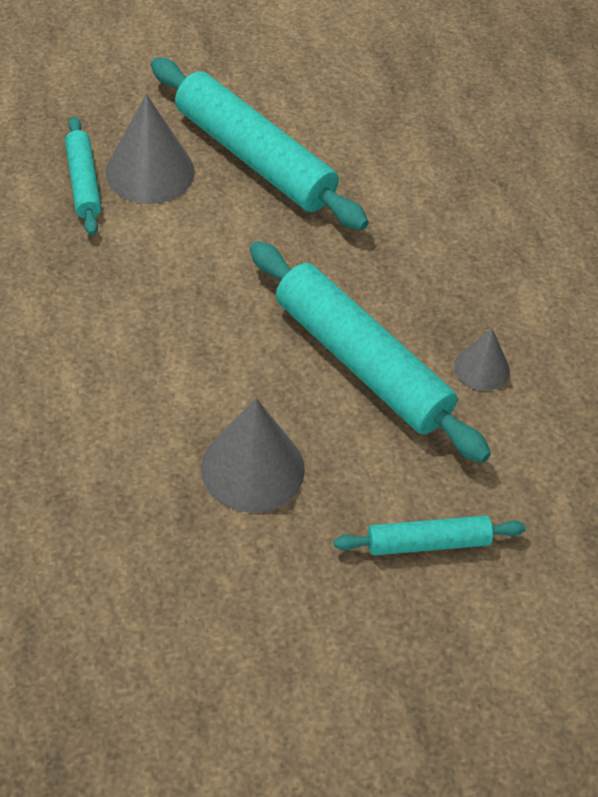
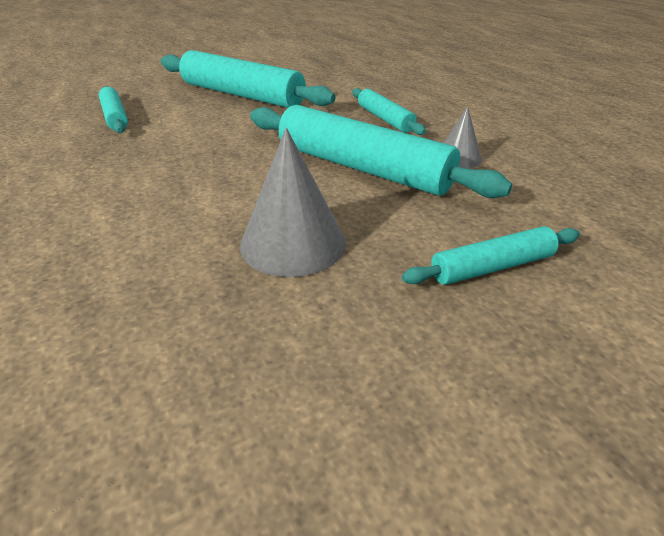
camera: 10 degrees left, 15 degrees down
(150, 171) = (166, 107): grey cone -> none
(428, 262) = (385, 119): none -> turquoise rolling pin

